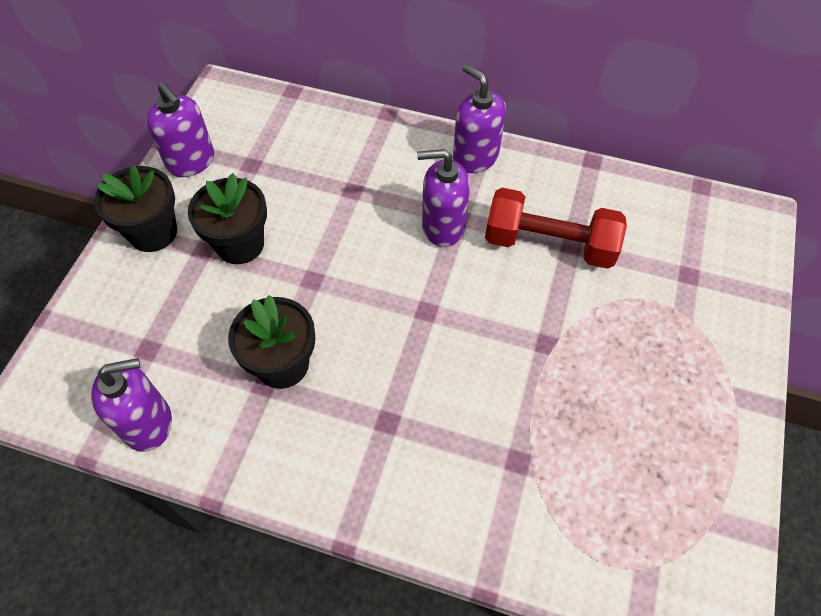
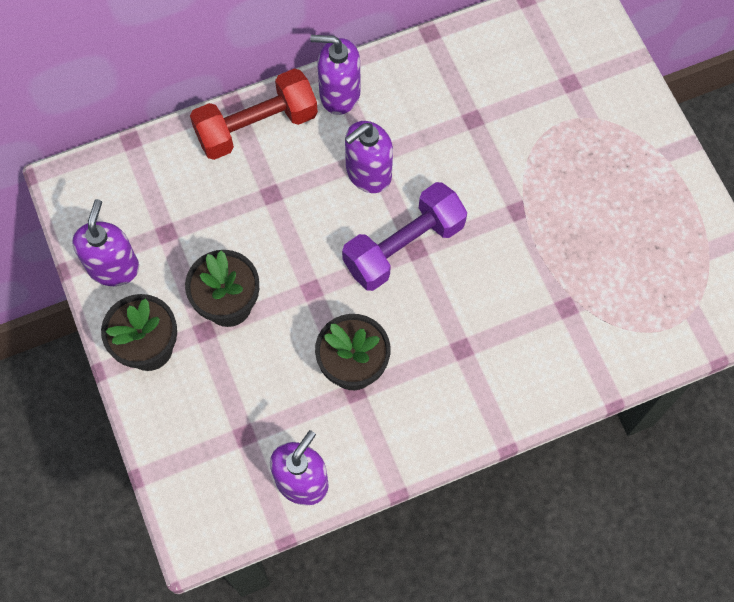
camera: 40 degrees left, 10 degrees up
(191, 161) = (113, 267): purple soap dispenser -> purple soap dispenser turned 90 degrees counterclockwise
(418, 301) = (403, 246): none -> purple dumbbell
(549, 244) = (457, 130): red dumbbell -> red dumbbell (256, 126)

